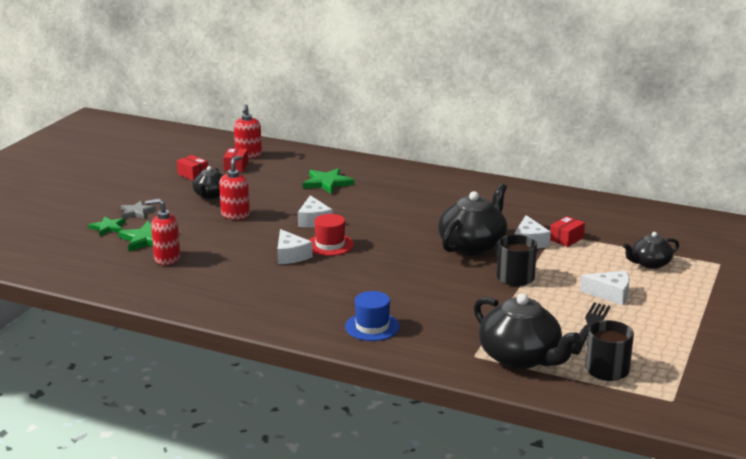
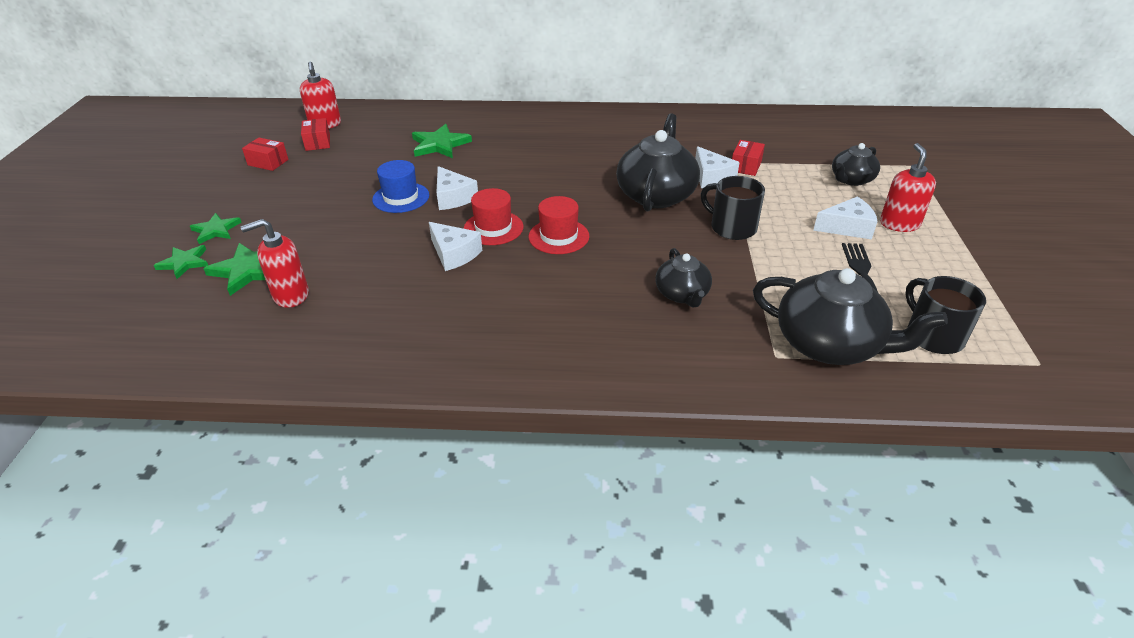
camera: 20 degrees left, 15 degrees up
(137, 212) = (216, 230): grey star -> green star
(210, 195) = (305, 187): black teapot -> black teapot (682, 294)
(235, 215) = (351, 209): red soap dispenser -> red soap dispenser (899, 224)
(372, 327) = (623, 342): blue hat -> blue hat (401, 197)
(374, 258) = (559, 236): none -> red hat

